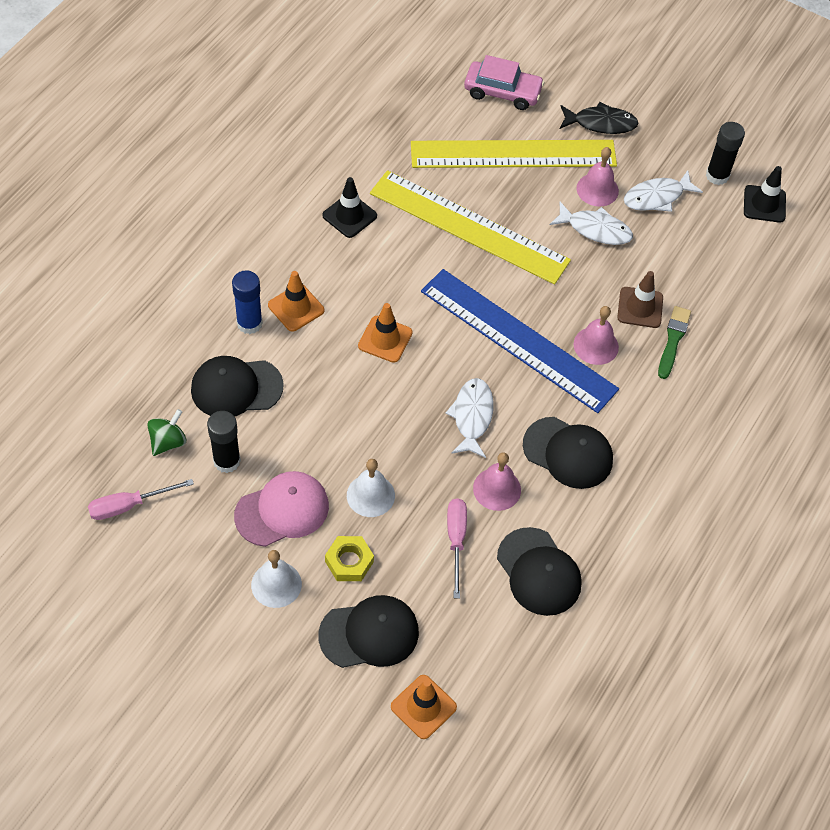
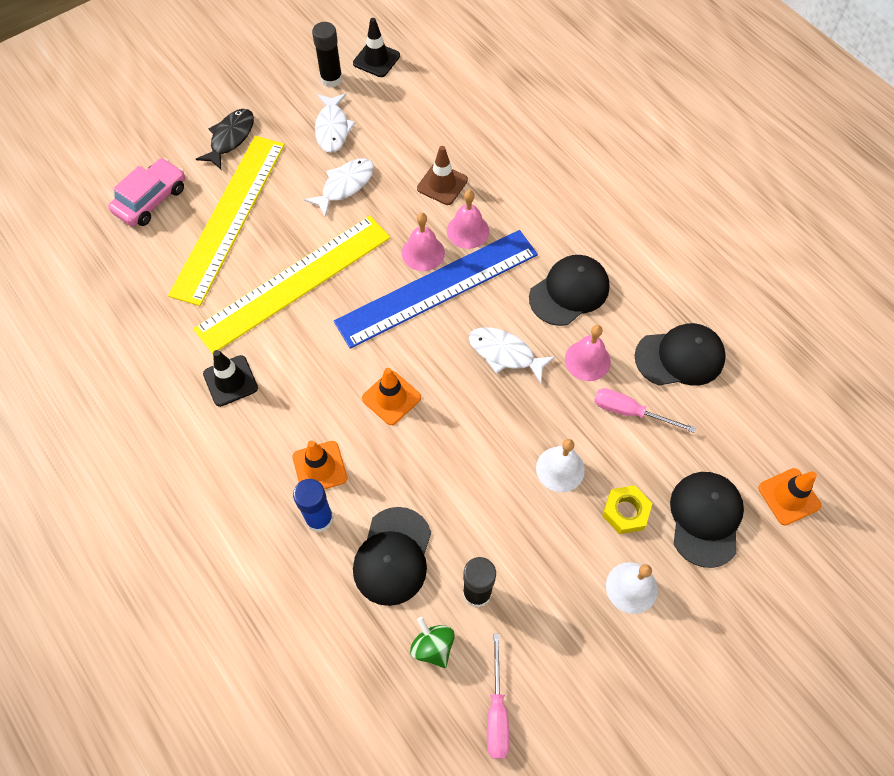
camera: 65 degrees left, 5 degrees up
(282, 510) = (551, 556): pink cap -> none
(597, 189) = (302, 168): pink bell -> pink bell (423, 253)
(673, 340) = (485, 174): green brush -> none

